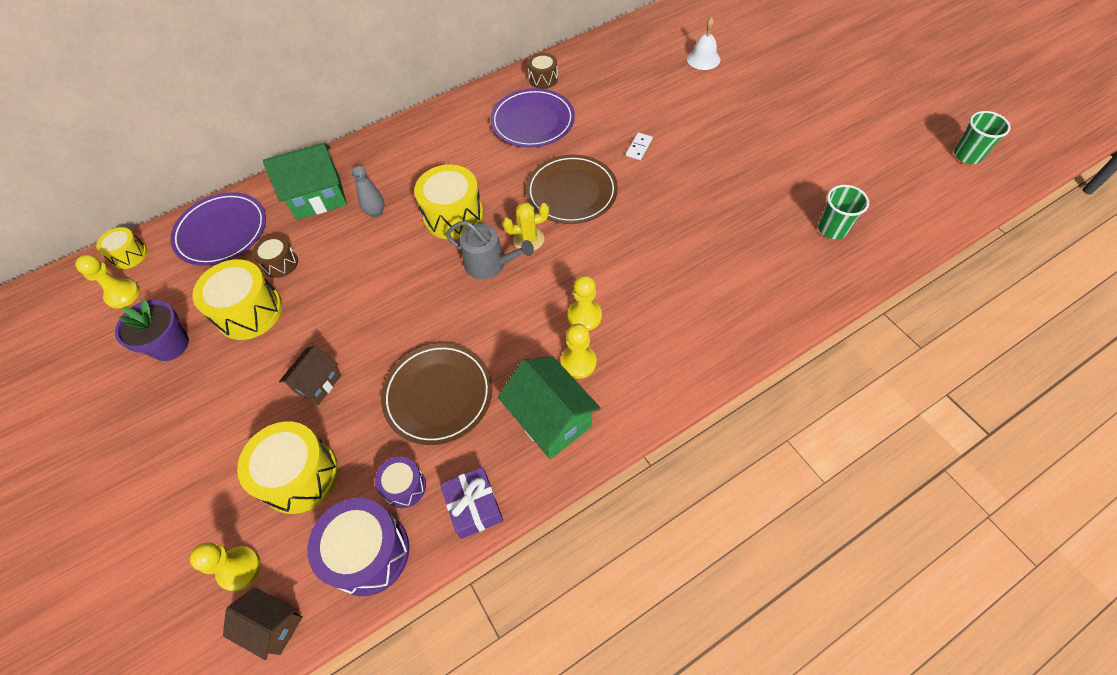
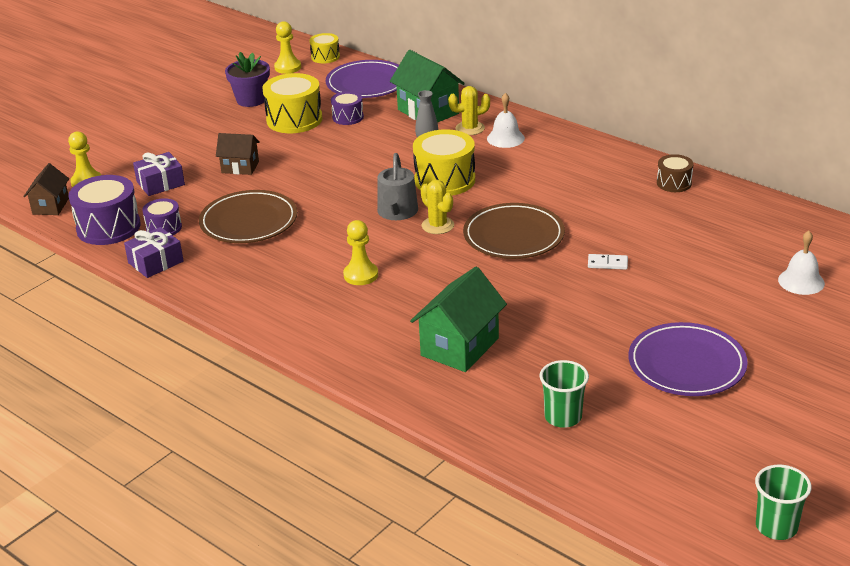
camera: 70 degrees right, 25 degrees down
(280, 263) = (348, 117): brown drum -> purple drum
(300, 476) = (160, 183): yellow drum -> purple gift
(372, 175) = (470, 128): none -> yellow cactus
(407, 156) = (505, 138): none -> white bell
(533, 121) = (601, 192): purple plate -> purple plate (686, 364)
(551, 420) = (244, 280): green house -> green house (460, 347)
(578, 362) = (308, 282): yellow pawn -> none

